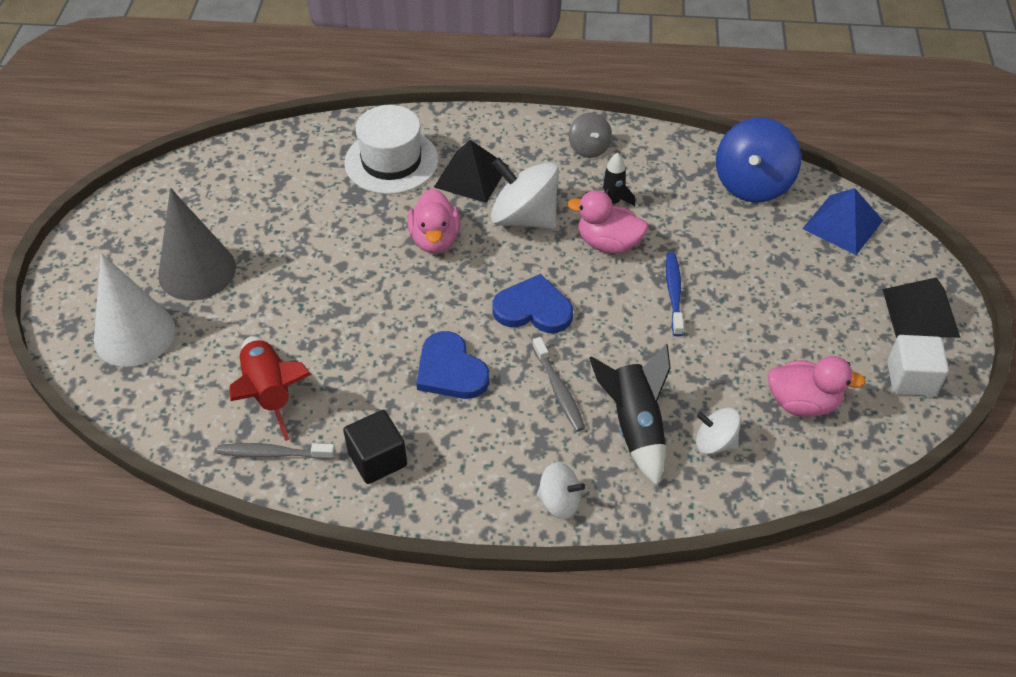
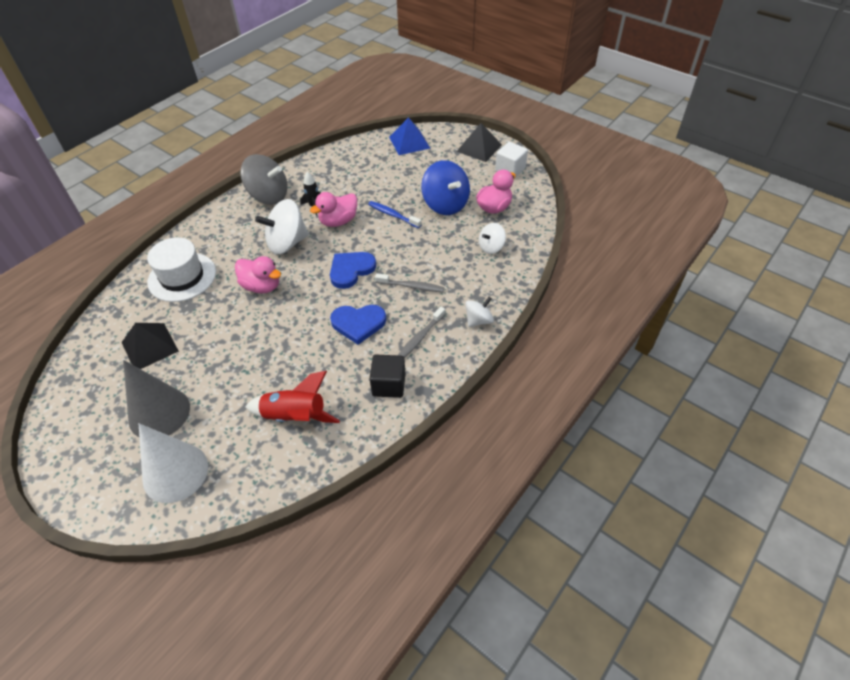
camera: 55 degrees left, 0 degrees up
(273, 453) = (341, 434): grey toothbrush -> grey toothbrush (420, 338)
(471, 176) = (234, 249): black pyramid -> black pyramid (150, 346)
(589, 148) = (268, 196): grey spinning top -> grey spinning top, size x1.81
(635, 427) = (458, 270): black rocket -> none
(752, 184) = (356, 155): blue spinning top -> blue spinning top (445, 204)

